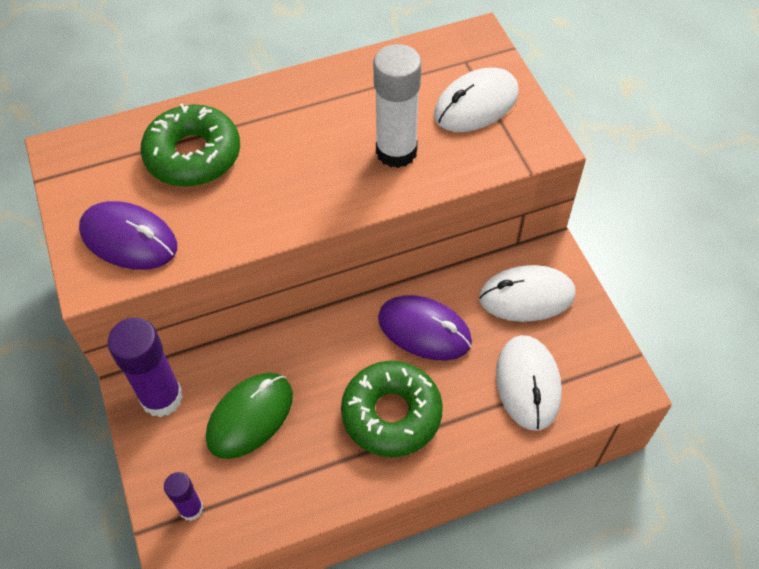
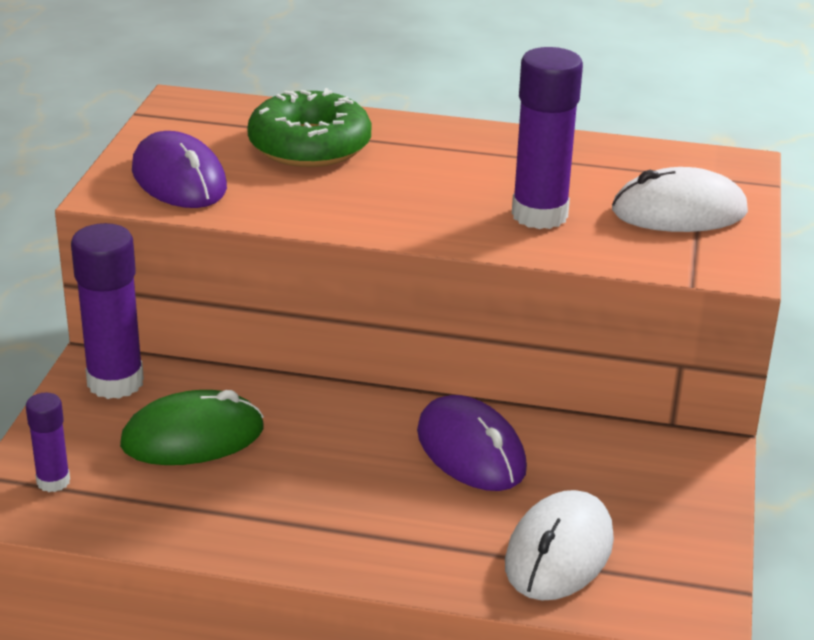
camera: 30 degrees right, 25 degrees down
(391, 414) = (357, 504): green donut -> none
(396, 152) = (539, 215): white glue stick -> purple glue stick
(526, 296) = (635, 474): white mouse -> none

